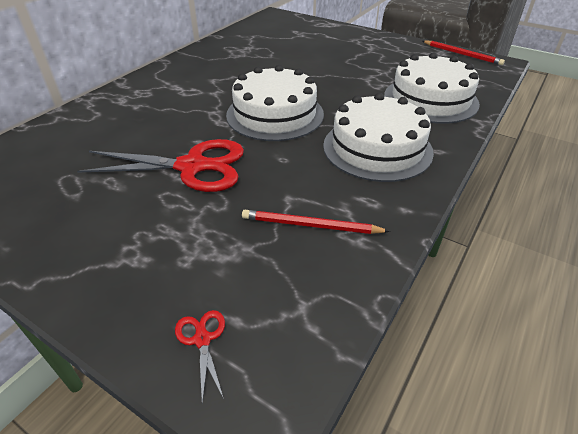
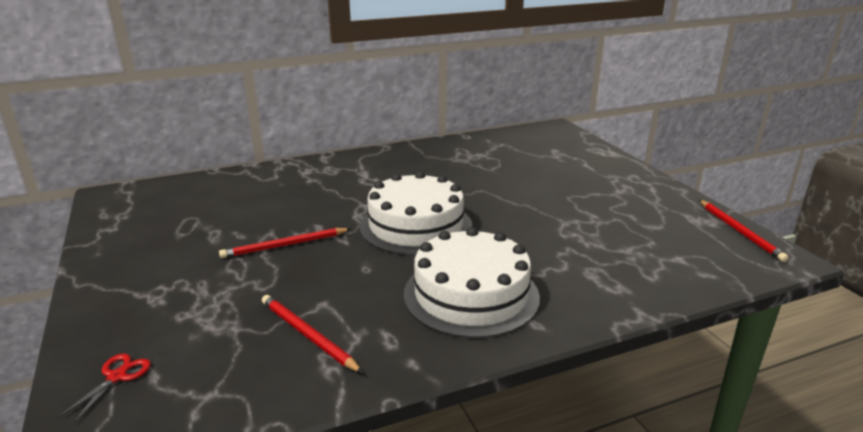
camera: 35 degrees right, 15 degrees down
(192, 167) = (284, 245): red scissors -> red pencil
(430, 99) = (611, 268): white cake -> none

